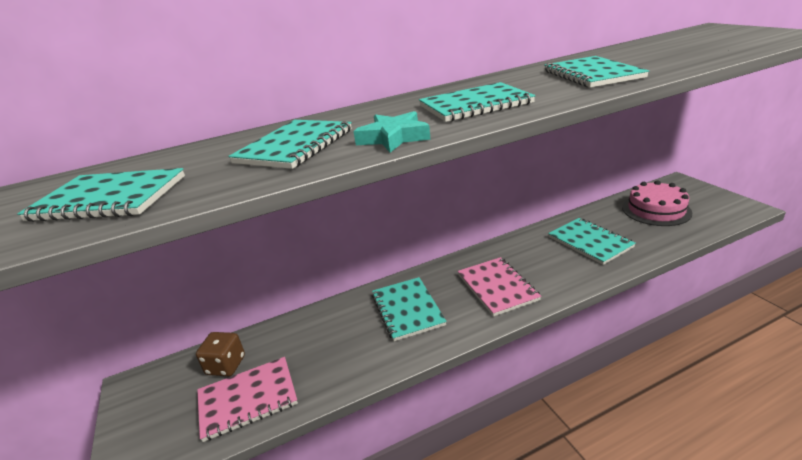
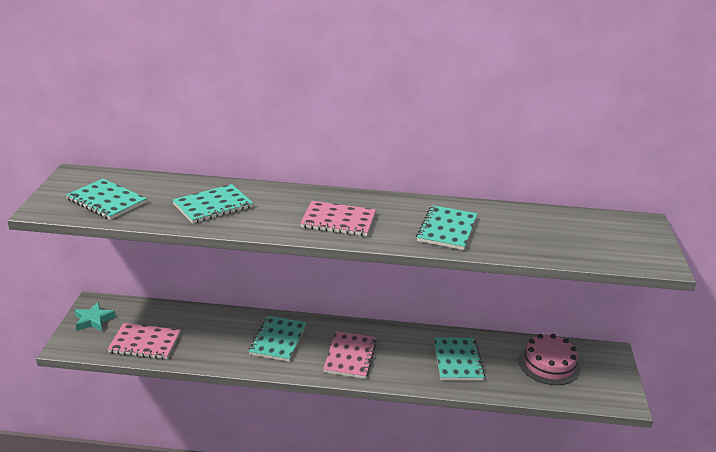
camera: 25 degrees right, 0 degrees up
(226, 365) = (148, 318): brown dice -> none
(394, 138) = (261, 225): turquoise star -> turquoise star (94, 320)
(475, 105) = (338, 221): turquoise notebook -> pink notebook

